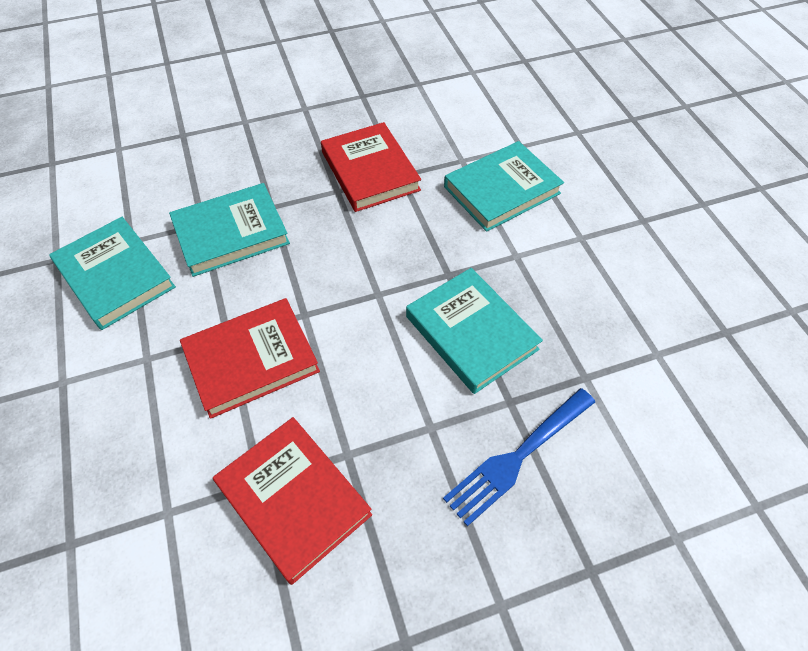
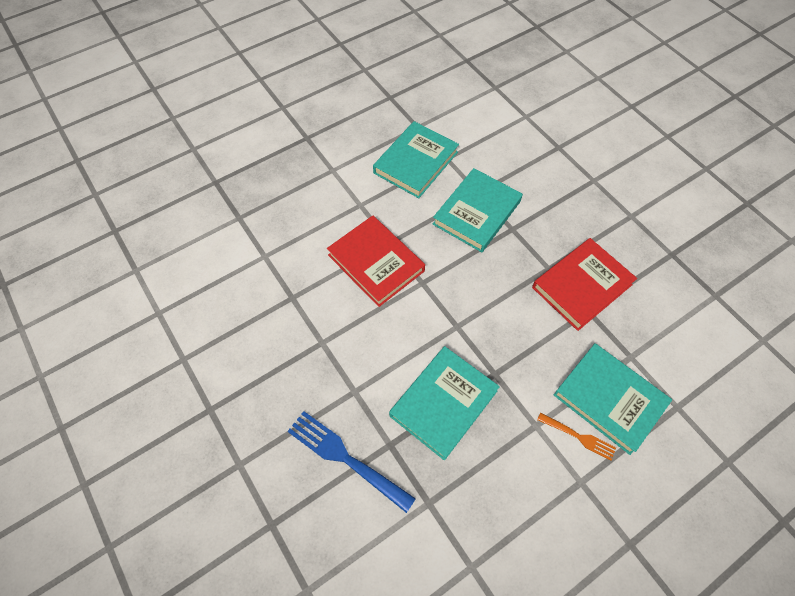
camera: 75 degrees right, 5 degrees up
(231, 233) = (477, 213): turquoise book -> turquoise book turned 75 degrees clockwise
(293, 499) = (285, 320): red book -> none
(535, 225) = (578, 437): none -> orange fork

